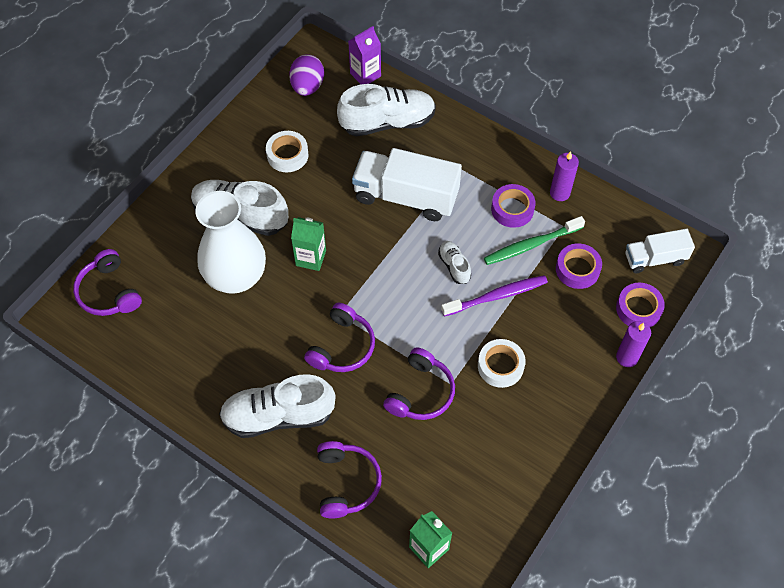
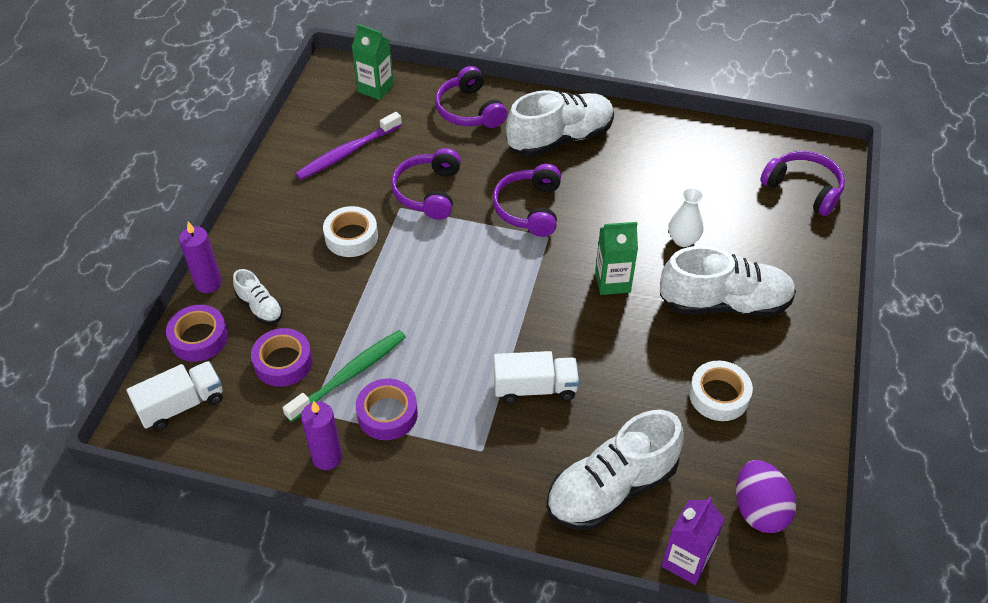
camera: 160 degrees right, 10 degrees down
(236, 276) = (683, 240): white vase -> white vase, size x0.43
(406, 196) = (535, 388): white truck -> white truck, size x0.58
(454, 266) = (439, 322): white shoe -> white shoe (260, 307)
(497, 296) = (376, 303): purple toothbrush -> purple toothbrush (347, 152)

